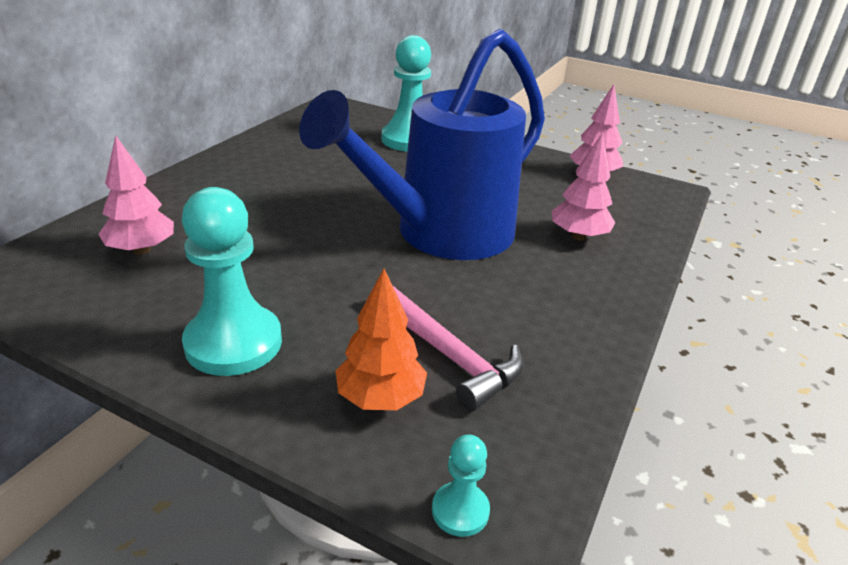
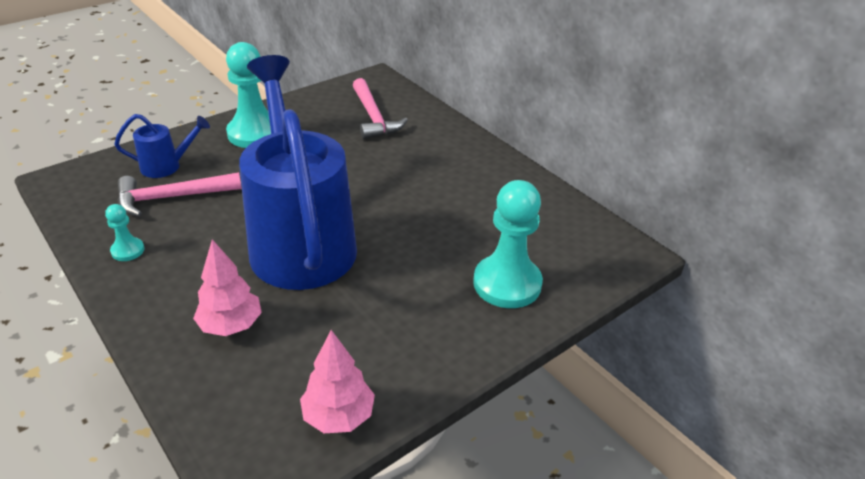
camera: 115 degrees right, 5 degrees up
(142, 250) = (373, 117): pink tree -> pink hammer
(380, 398) = (167, 166): orange tree -> blue watering can
(460, 510) = (81, 169): turquoise pawn -> turquoise pawn (128, 250)

